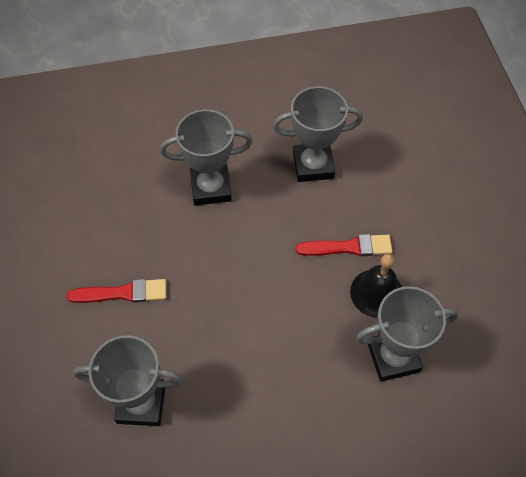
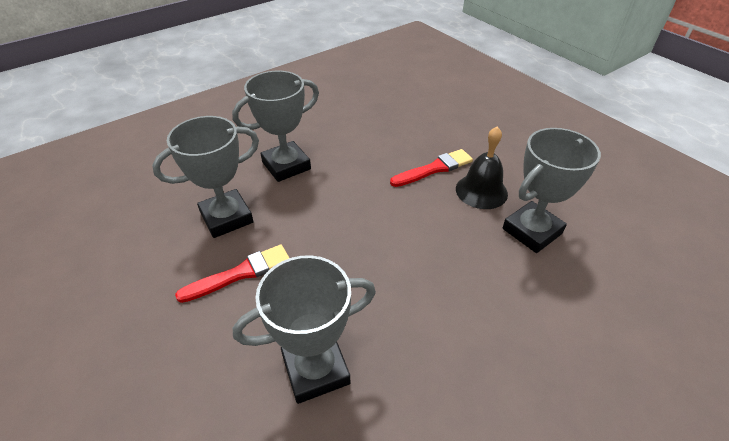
camera: 25 degrees left, 15 degrees down
(313, 165) = (367, 127): grey trophy -> grey trophy (226, 218)

